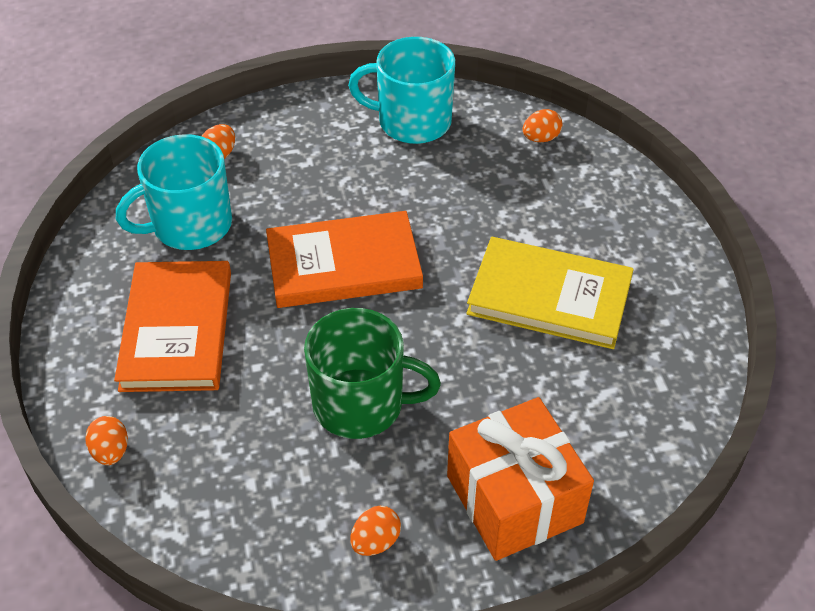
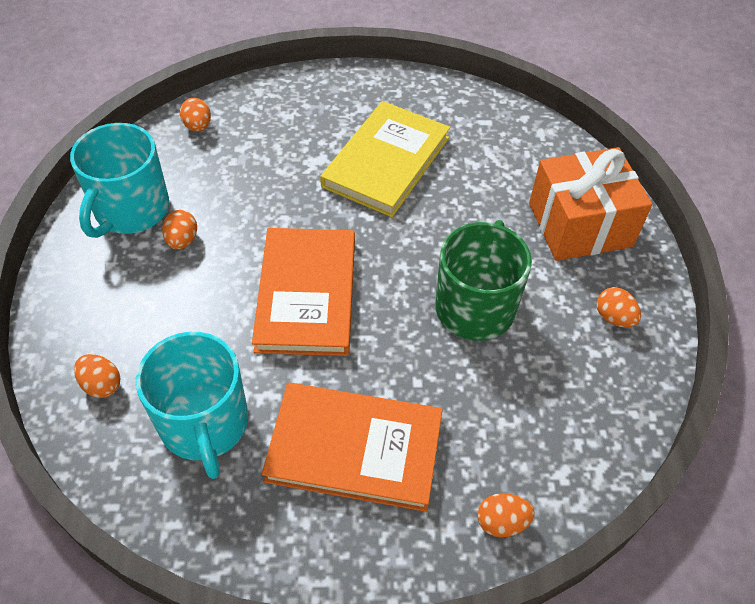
camera: 80 degrees left, 5 degrees up
(386, 164) = (182, 240): none -> orange egg

